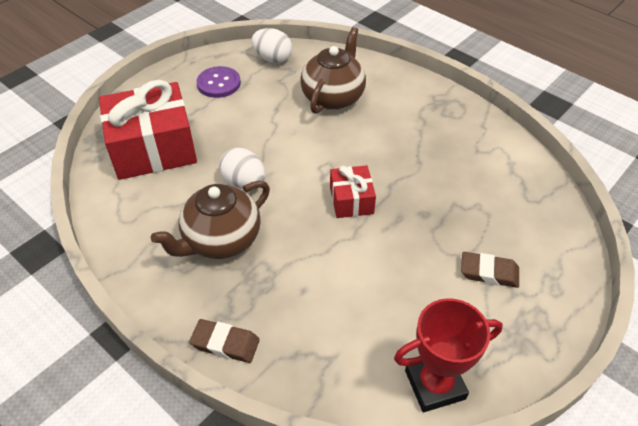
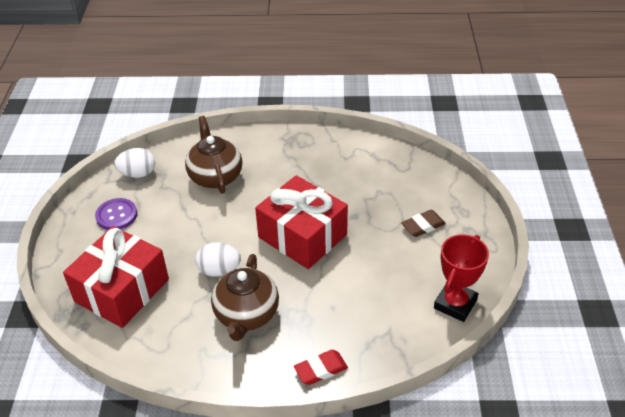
camera: 40 degrees left, 5 degrees down
(225, 343) = (321, 369): brown eraser -> red eraser
(351, 200) = (302, 236): red gift -> red gift, size x1.97

